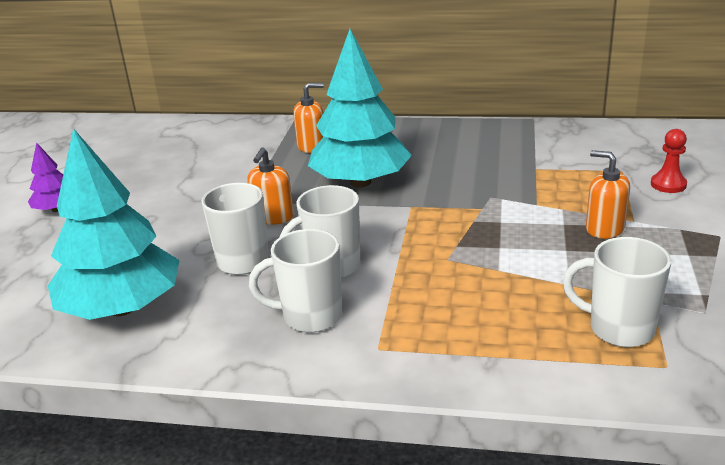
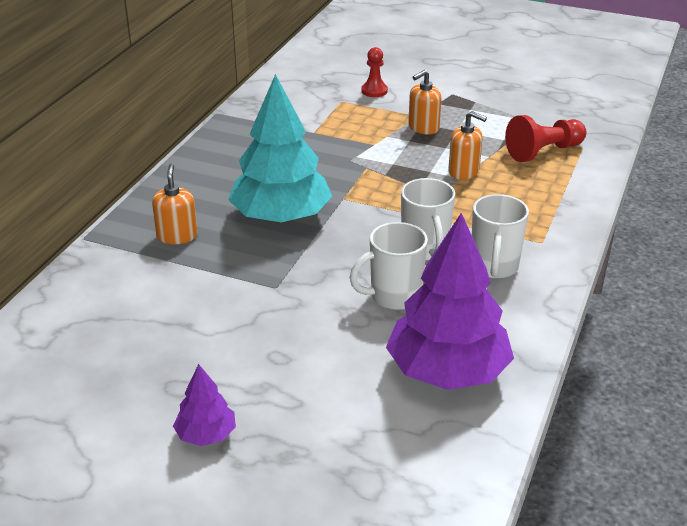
camera: 80 degrees left, 5 degrees up
(122, 308) = (447, 371): turquoise tree -> purple tree
(273, 217) = (321, 273): orange soap dispenser -> orange soap dispenser (464, 171)
(619, 329) = (543, 152): white mug -> red pawn

